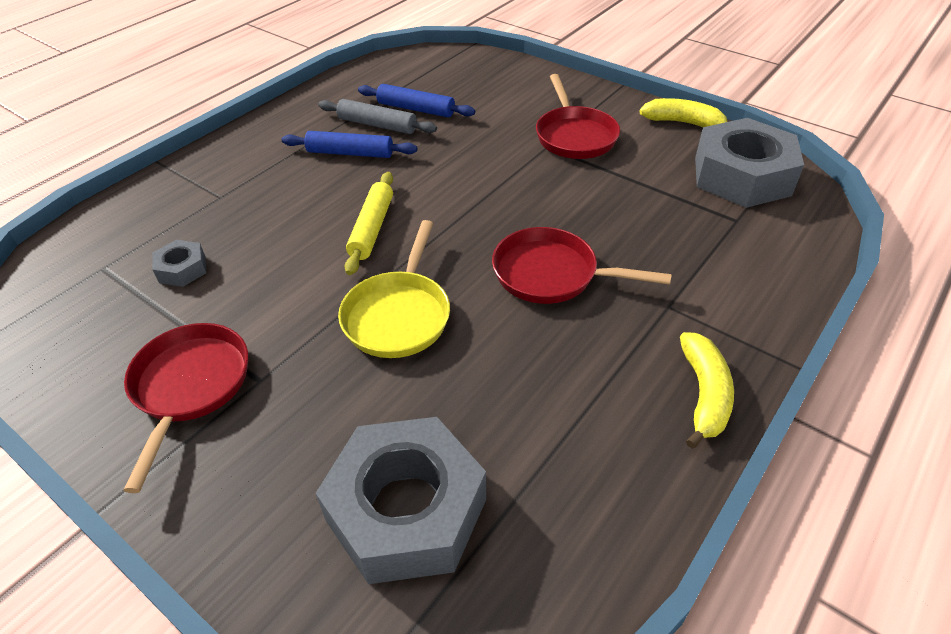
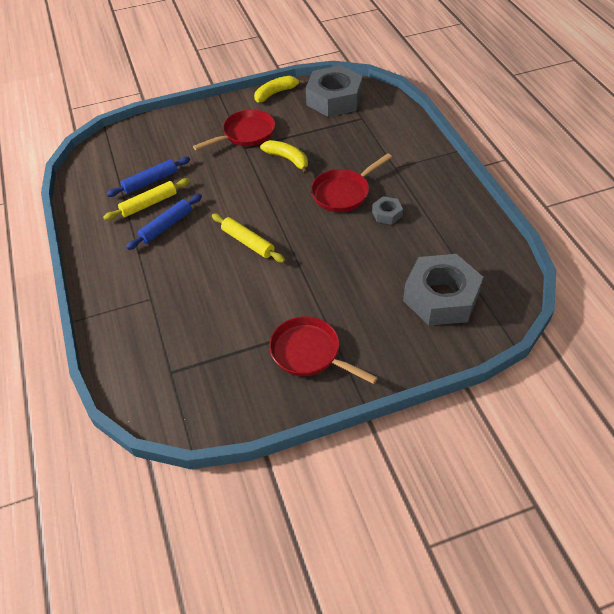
camera: 55 degrees left, 5 degrees up
(182, 269) = (207, 334): grey nut -> grey nut (387, 214)
(377, 125) = (149, 204): grey rolling pin -> yellow rolling pin
(398, 315) = (324, 257): yellow pan -> none
(574, 136) = (246, 134): red pan -> red pan turned 60 degrees counterclockwise
(703, 394) = (449, 183): yellow banana -> yellow banana (287, 159)

